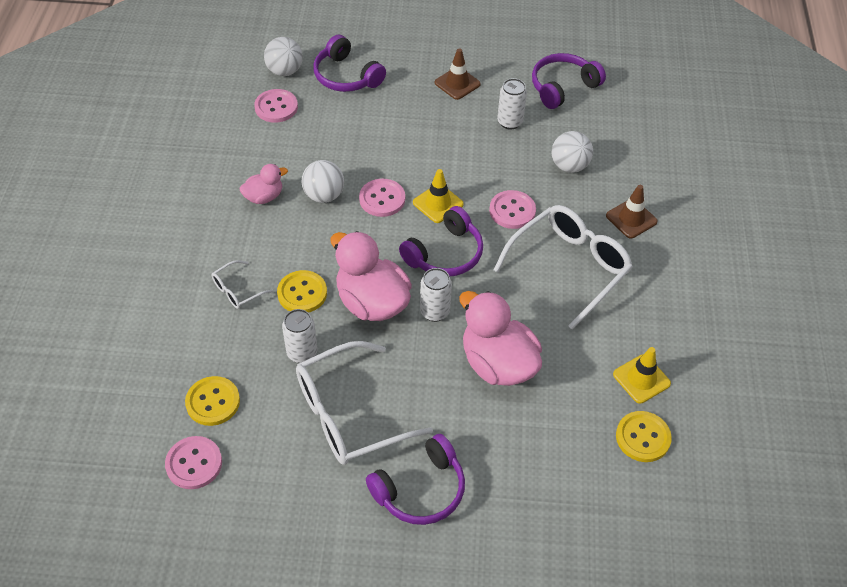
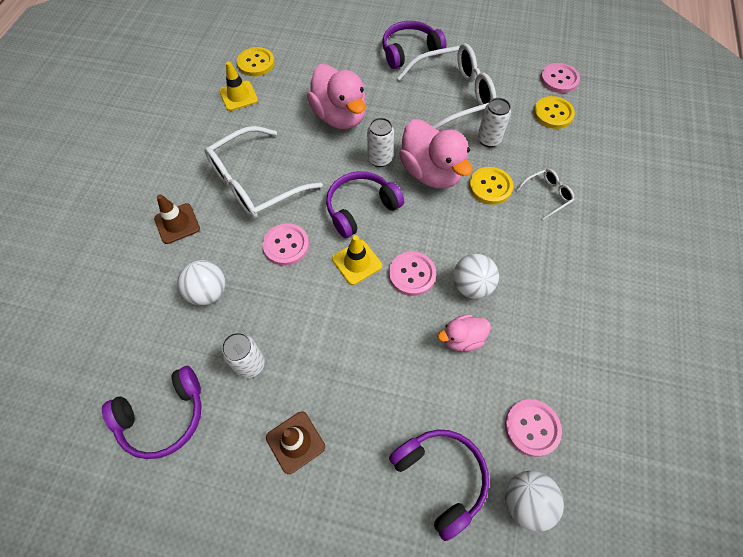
camera: 170 degrees left, 10 degrees up
(264, 197) = (533, 291): pink duck -> pink duck (462, 338)

